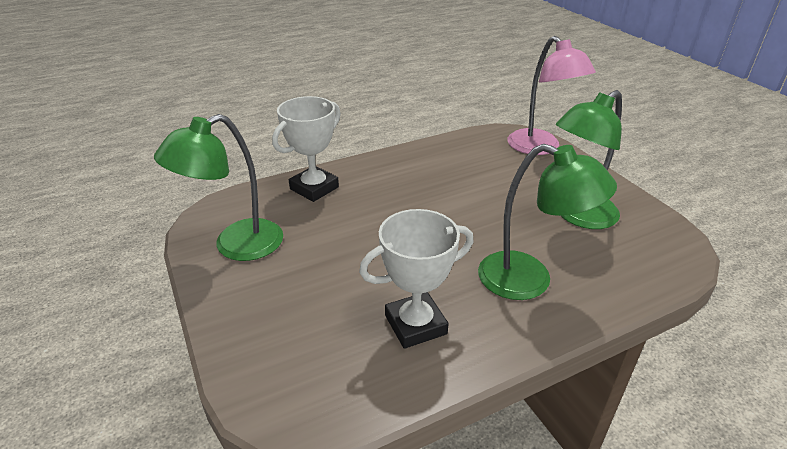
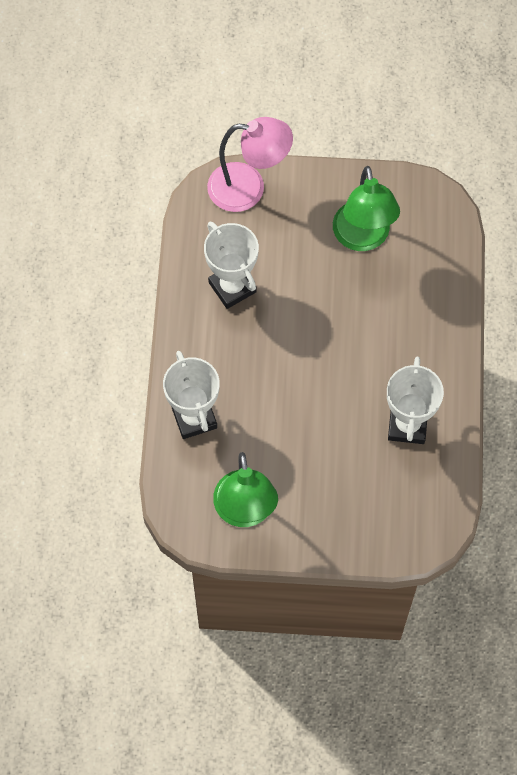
camera: 60 degrees left, 30 degrees up
(449, 168) = (232, 287): none -> white trophy
(529, 280) = (409, 326): green lamp -> none

